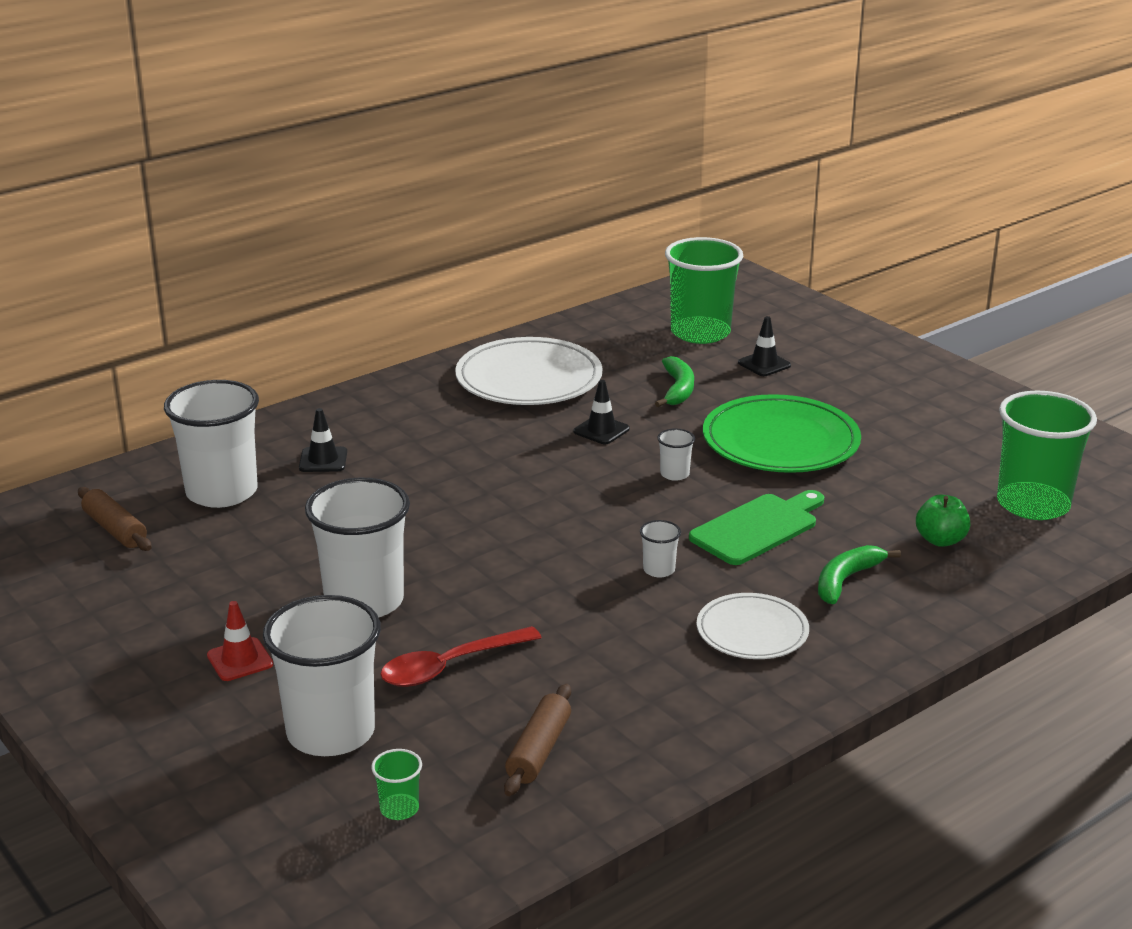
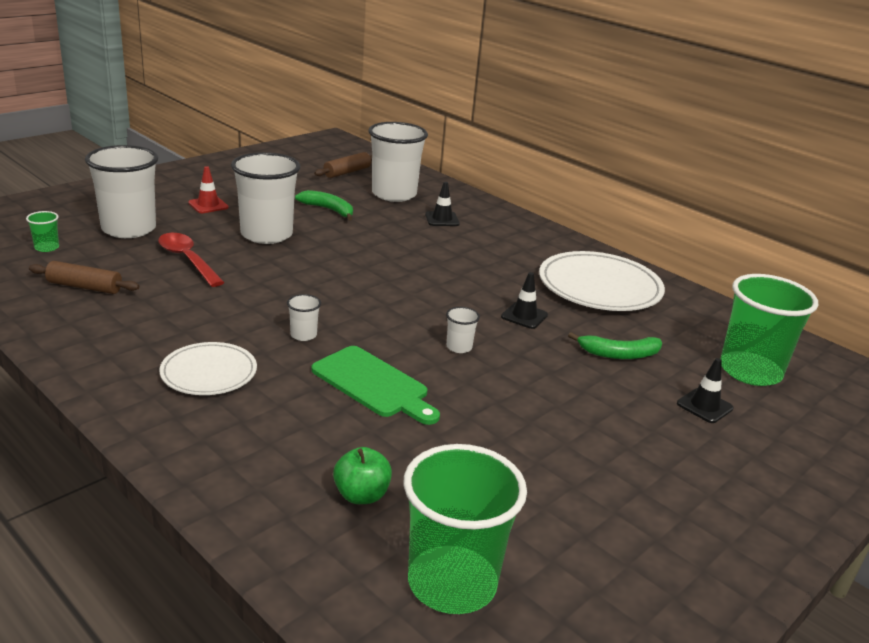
camera: 80 degrees right, 0 degrees up
(780, 441) = (540, 406): green plate -> none
(846, 580) = (285, 427): green banana -> green banana (329, 210)

